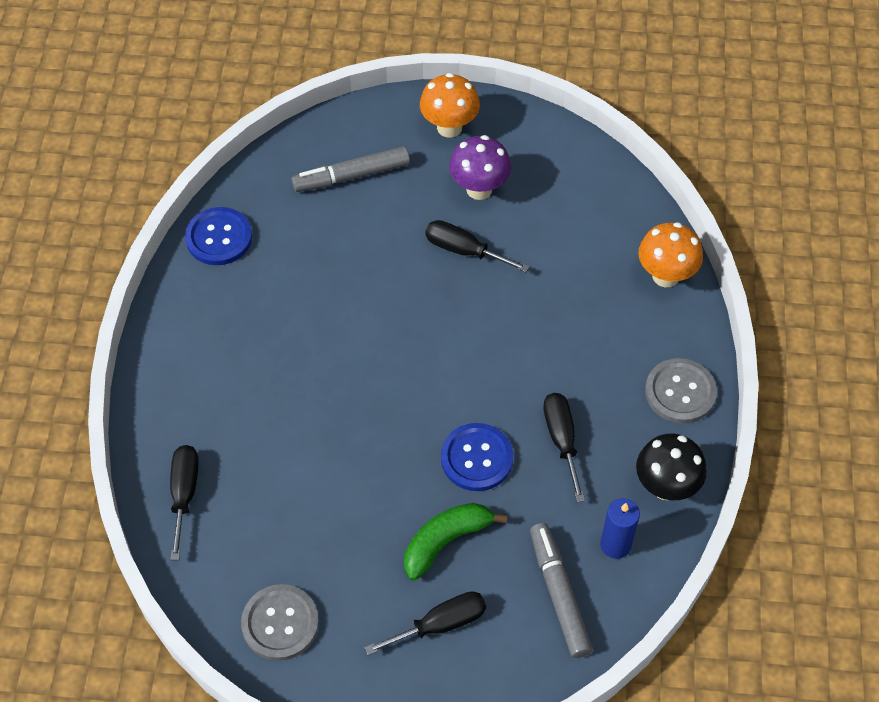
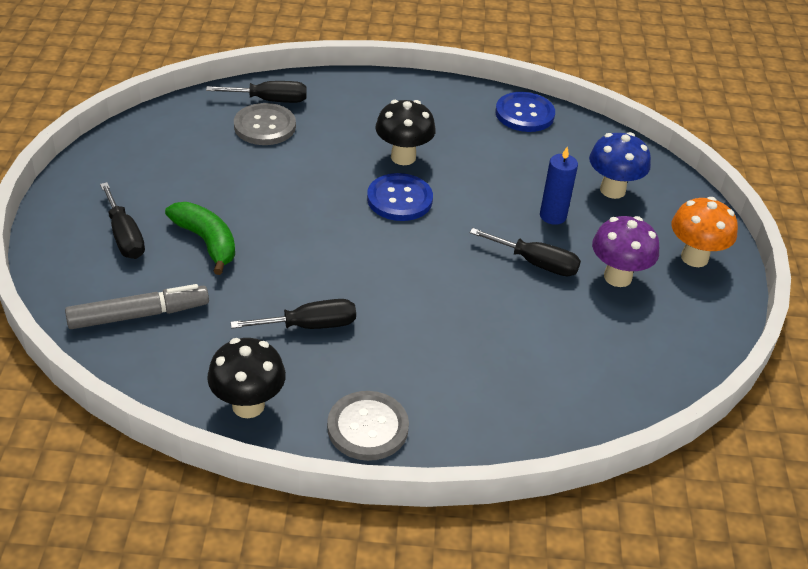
camera: 85 degrees right, 15 degrees down
(280, 623) = (146, 148): grey button -> grey button (265, 126)
(297, 356) = (403, 157): none -> black mushroom
(351, 176) = (612, 190): grey marker -> blue mushroom
(464, 250) = (536, 263): black screwdriver -> black screwdriver turned 90 degrees clockwise
(476, 458) = (292, 264): blue button -> blue button (399, 199)
(615, 545) = (185, 360): blue candle -> blue candle (553, 216)
(665, 276) = (527, 426): orange mushroom -> none

